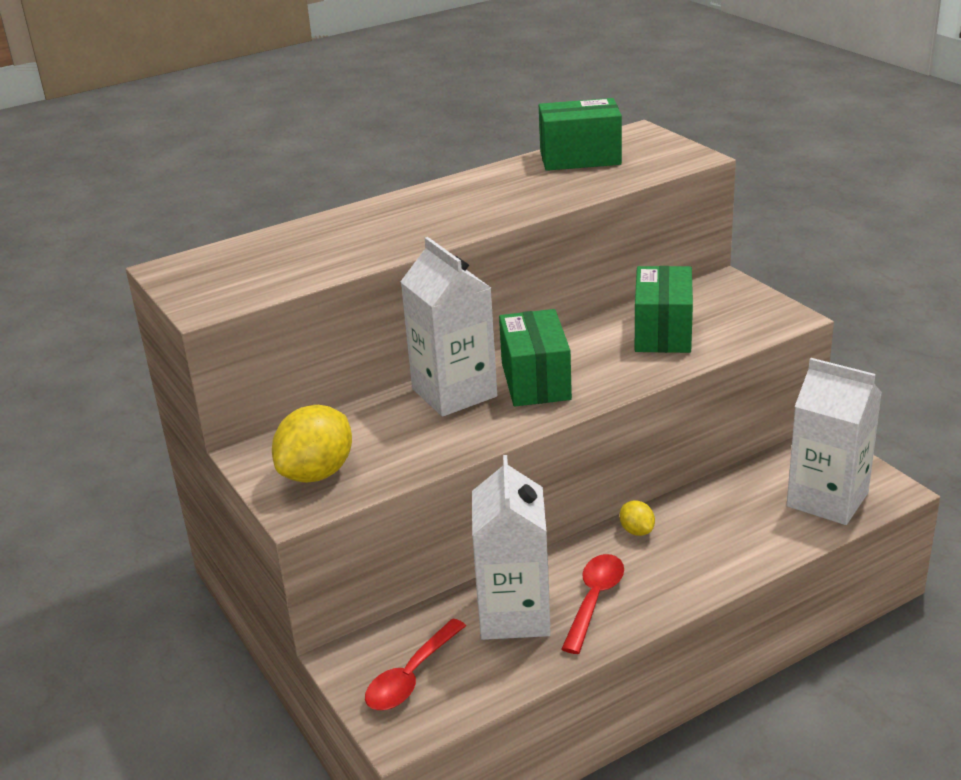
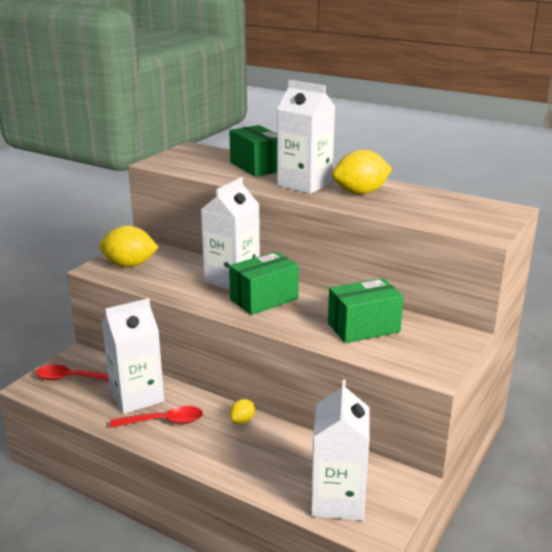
camera: 60 degrees right, 5 degrees down
(436, 217) = (304, 184): none -> white carton
(506, 192) = (360, 193): none -> yellow lemon
(580, 158) = (438, 201): green box -> green box (257, 166)

